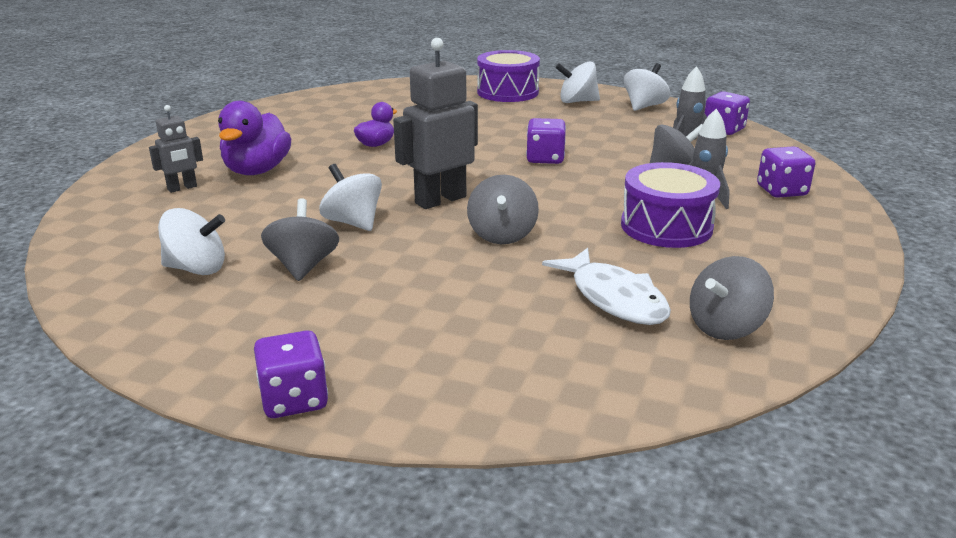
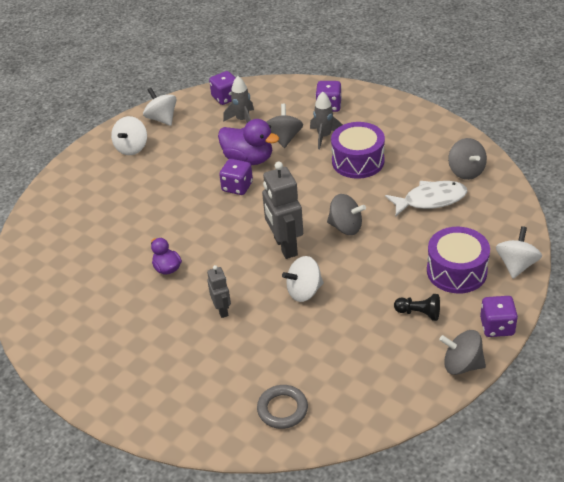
camera: 70 degrees left, 15 degrees up
(130, 235) = (282, 409): none -> grey ring
(182, 188) = (206, 384): grey robot -> grey robot (222, 310)
(196, 269) = (346, 370): white spinning top -> white spinning top (516, 265)
(257, 170) = (189, 339): purple duck -> purple duck (248, 159)
(303, 266) = (358, 318): grey spinning top -> grey spinning top (462, 365)
(320, 315) = (419, 313): none -> black pawn
(507, 92) = (87, 179): purple drum -> purple drum (456, 271)

